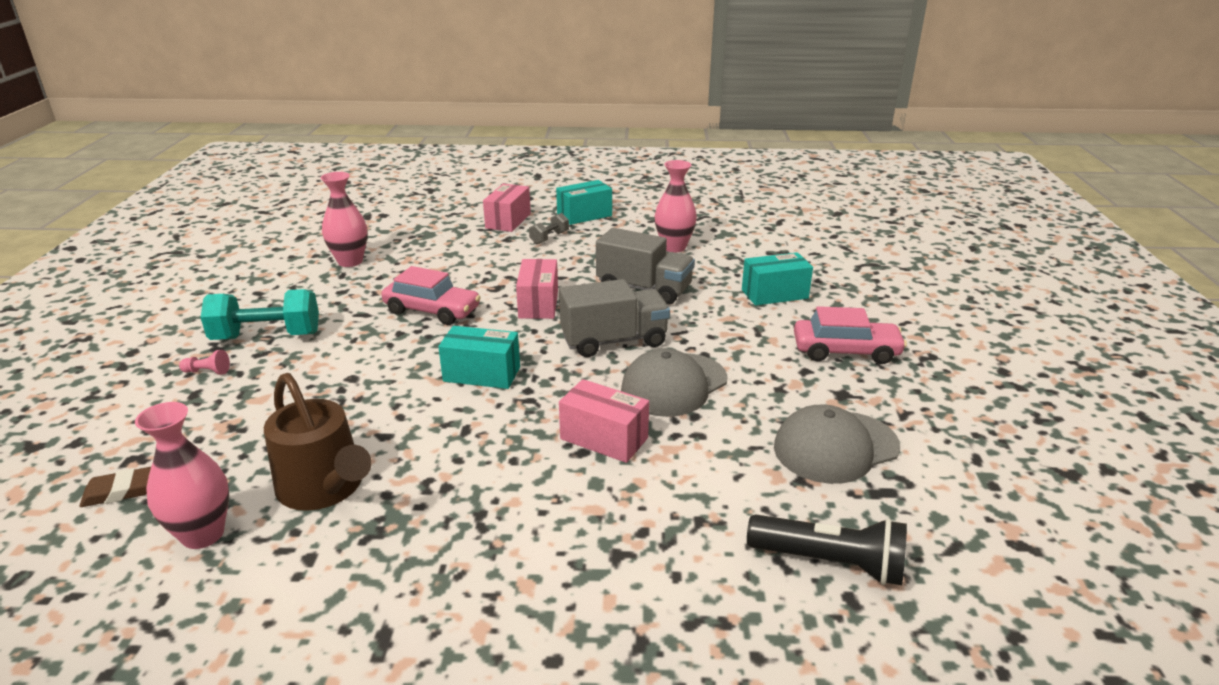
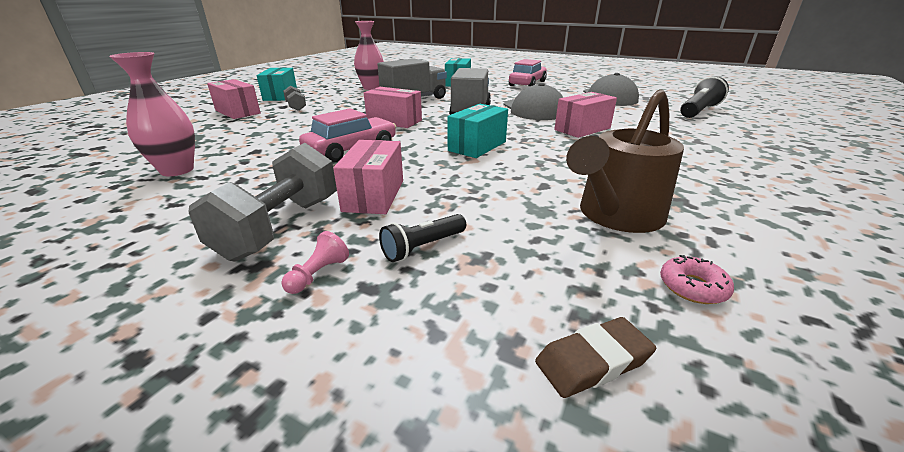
camera: 65 degrees left, 0 degrees up
(121, 491) = (593, 361): brown eraser -> brown eraser turned 60 degrees clockwise
(203, 534) = (692, 287): pink vase -> pink donut
(247, 399) = (423, 247): none -> black flashlight
(267, 336) = (280, 227): turquoise dumbbell -> grey dumbbell
(324, 487) = (616, 215): brown watering can -> brown watering can turned 150 degrees clockwise
(330, 354) = (374, 195): none -> pink box

